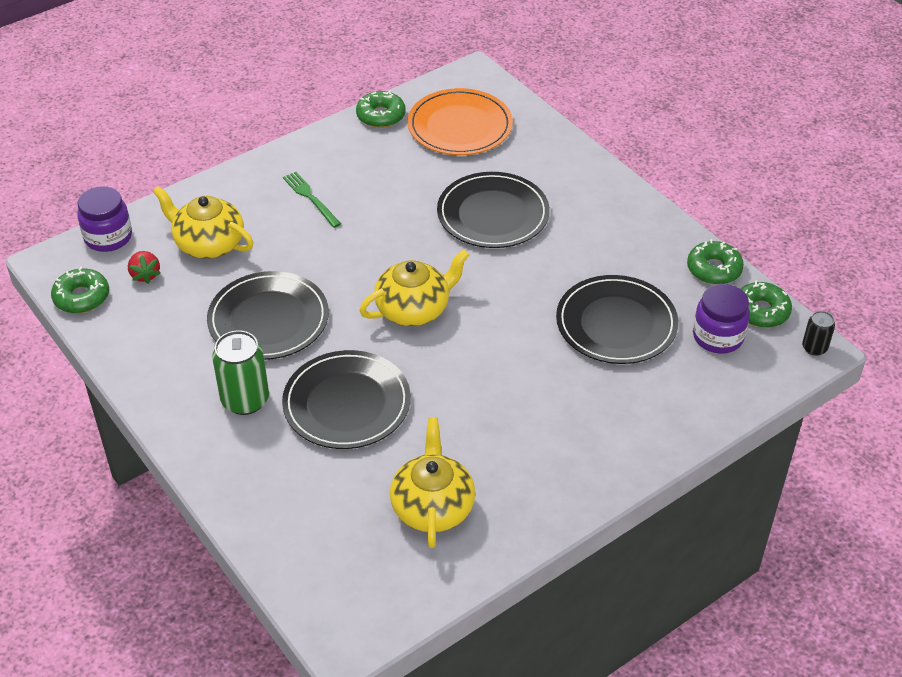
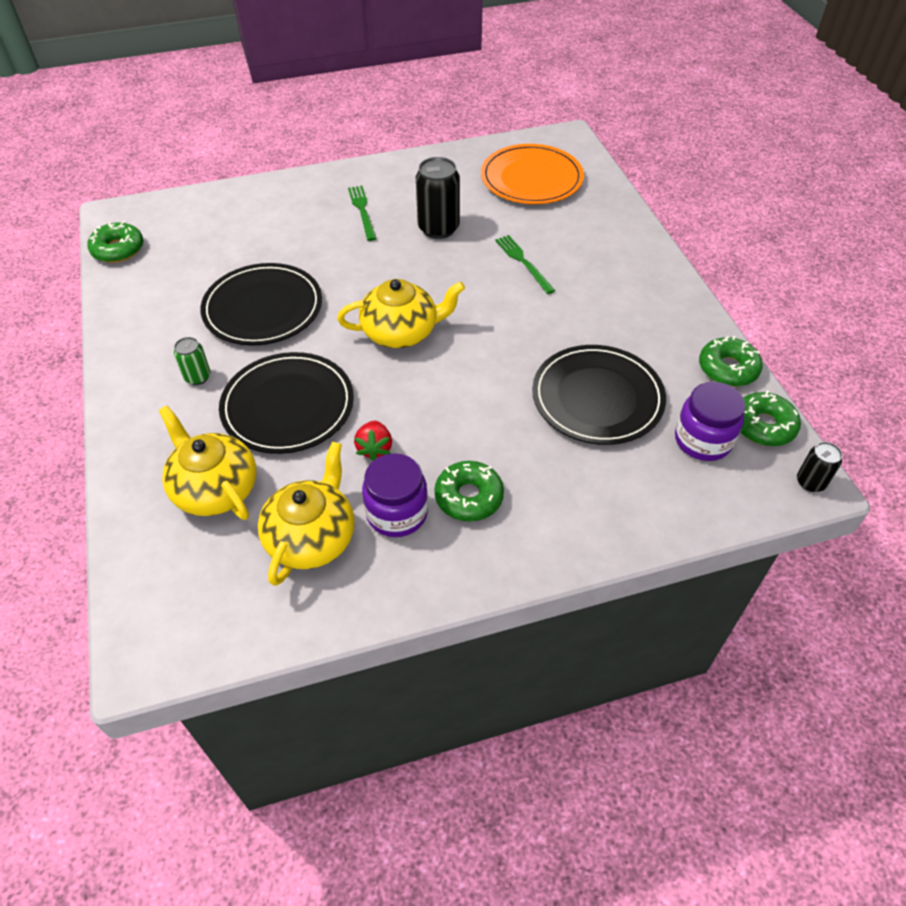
camera: 20 degrees right, 5 degrees up
(108, 237) = (172, 205): purple jar -> purple jar (397, 513)
(145, 275) = (182, 243): red strawberry -> red strawberry (374, 448)
(208, 244) = (251, 229): yellow teapot -> yellow teapot (215, 489)
(245, 400) = (198, 377): green can -> green can, size x0.55
(381, 116) = (464, 155): green donut -> green donut (469, 497)
(395, 199) = (438, 228): none -> black can
(493, 214) = (523, 262): black plate -> green fork

